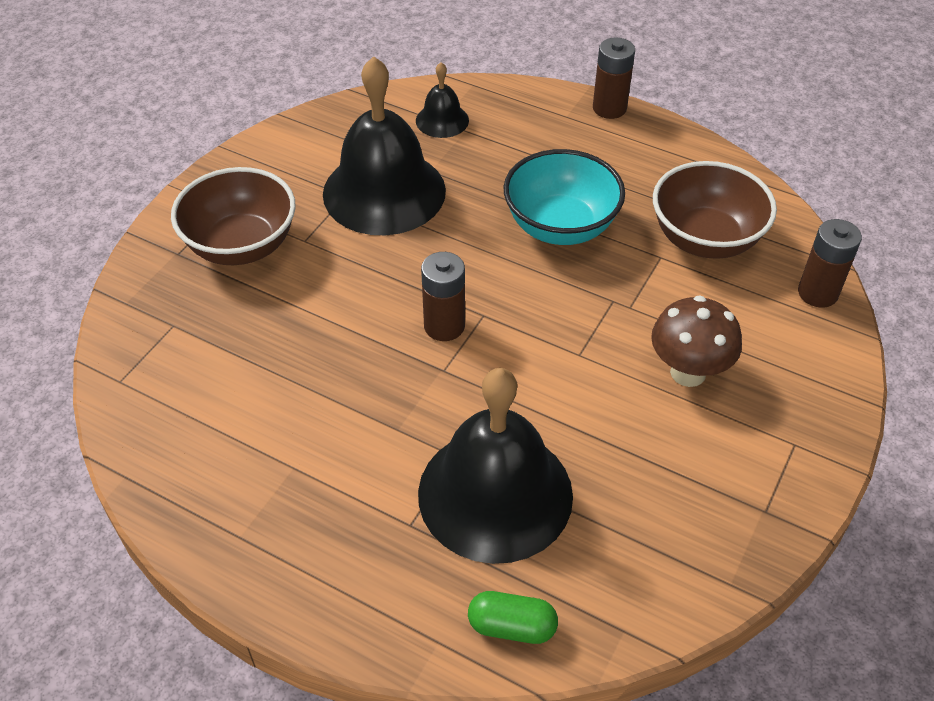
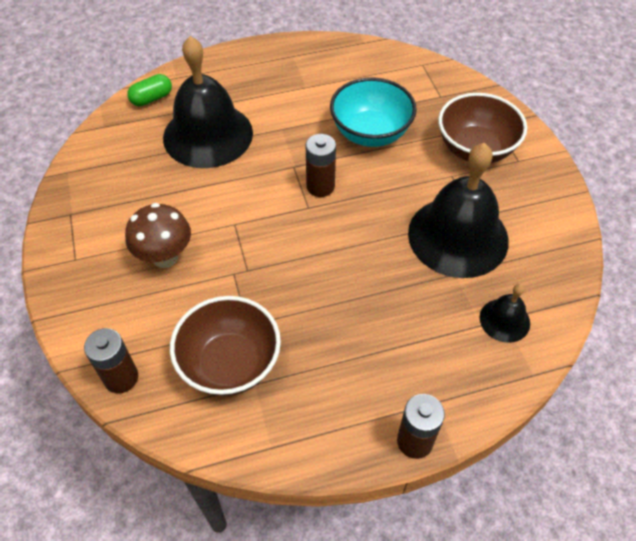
camera: 135 degrees right, 5 degrees up
(560, 226) = (330, 297): turquoise bowl -> turquoise bowl (370, 133)

